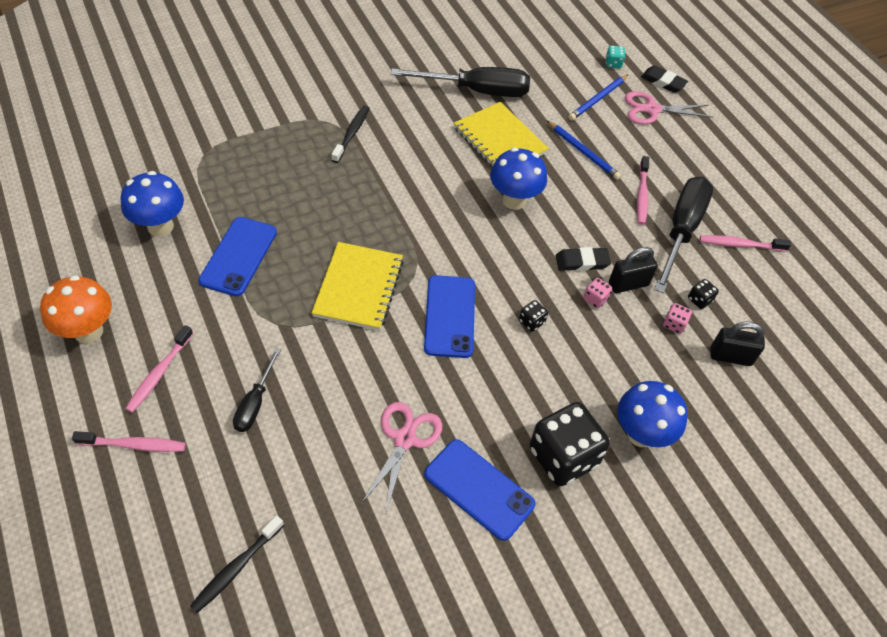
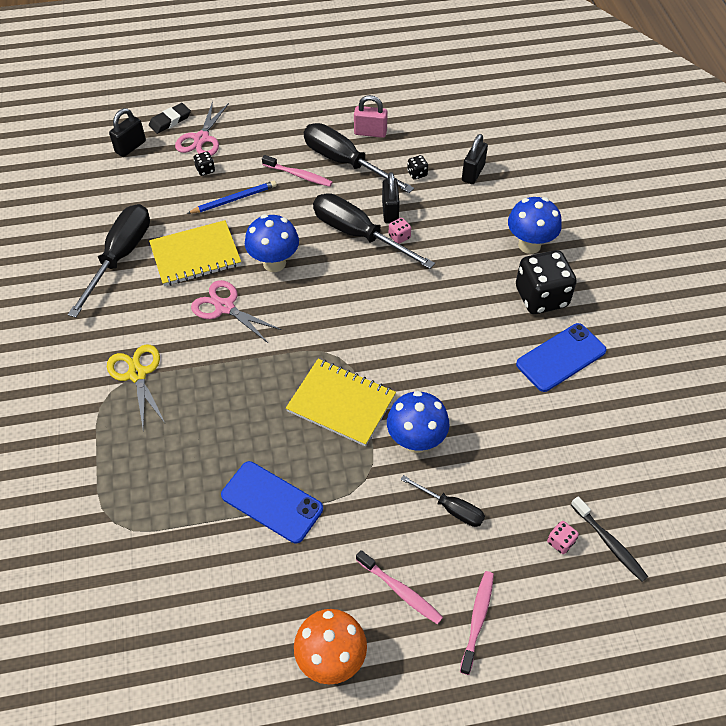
camera: 70 degrees left, 0 degrees up
(160, 226) = (205, 575): blue mushroom -> blue mushroom (416, 441)
(351, 134) = (137, 374): black toothbrush -> yellow scissors
(405, 439) = (508, 398): pink scissors -> pink scissors (224, 307)
(450, 316) = (391, 340): blue phone -> none
(531, 322) = (411, 284): black dice -> black dice (205, 170)
(582, 262) = (358, 234): black eraser -> black screwdriver
(598, 99) = (172, 171): blue pencil -> none
(613, 64) = (130, 147): turquoise dice -> black padlock
(674, 324) = (436, 196): pink dice -> pink dice (560, 542)
(740, 245) = (370, 132): pink toothbrush -> pink padlock

